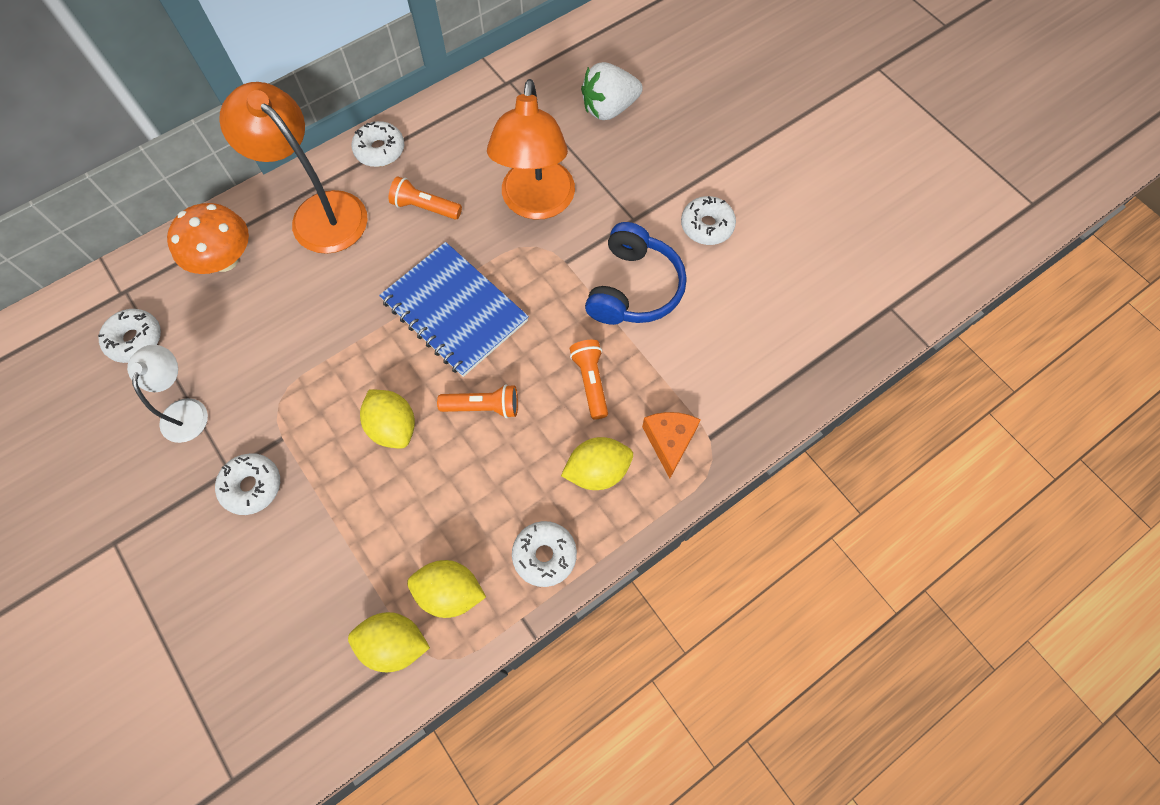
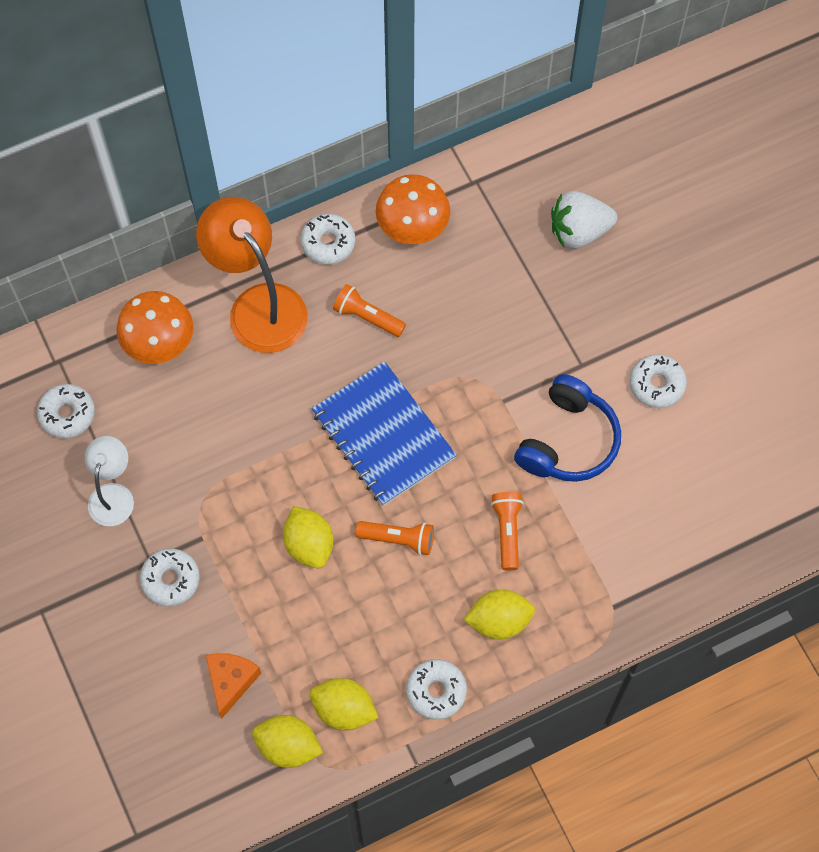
camera: 10 degrees right, 0 degrees up
(457, 126) = (412, 227): none -> orange mushroom
(536, 204) = (483, 331): orange lamp -> none
(669, 442) = (573, 604): orange cheese -> orange cheese (231, 681)

